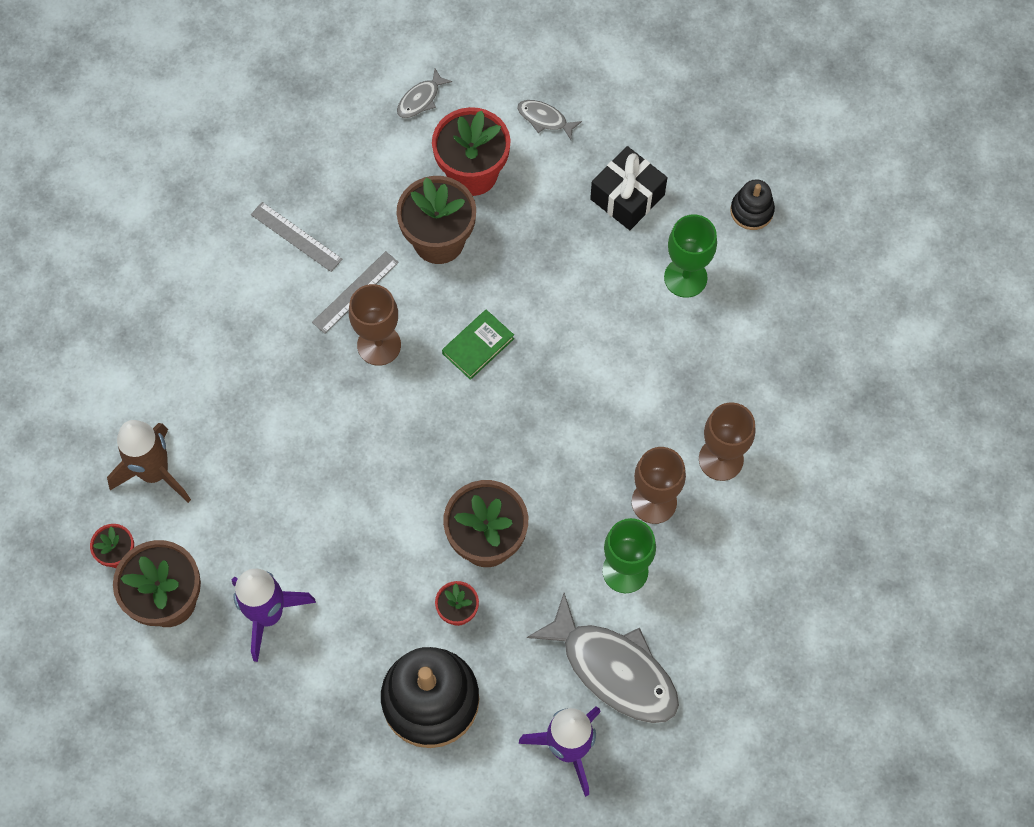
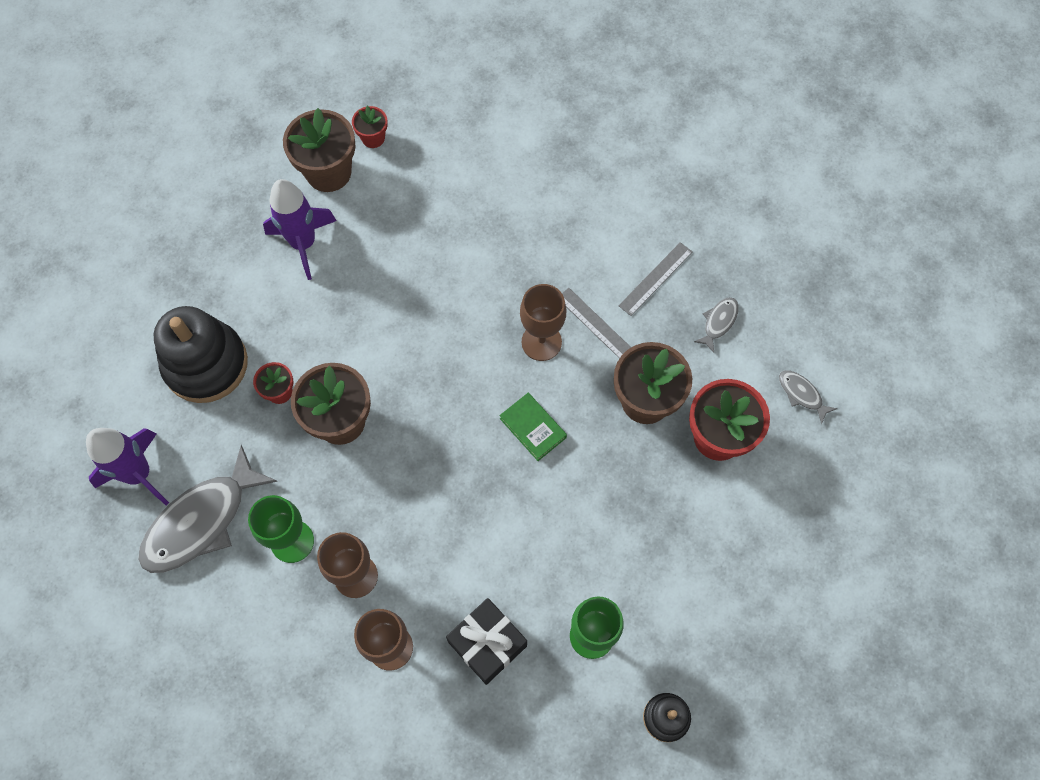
camera: 95 degrees right, 0 degrees up
(155, 472) = (440, 164): brown rocket -> none
(545, 119) = (779, 511): grey fish -> grey fish (718, 322)
(627, 197) = (687, 586): black gift -> black gift (487, 644)

